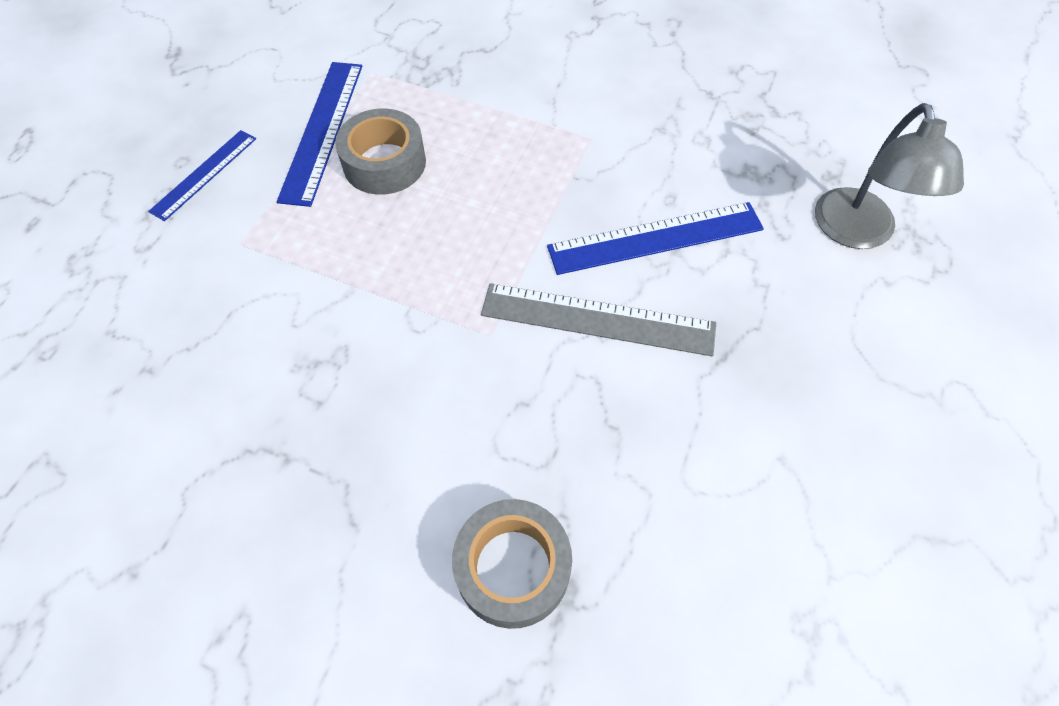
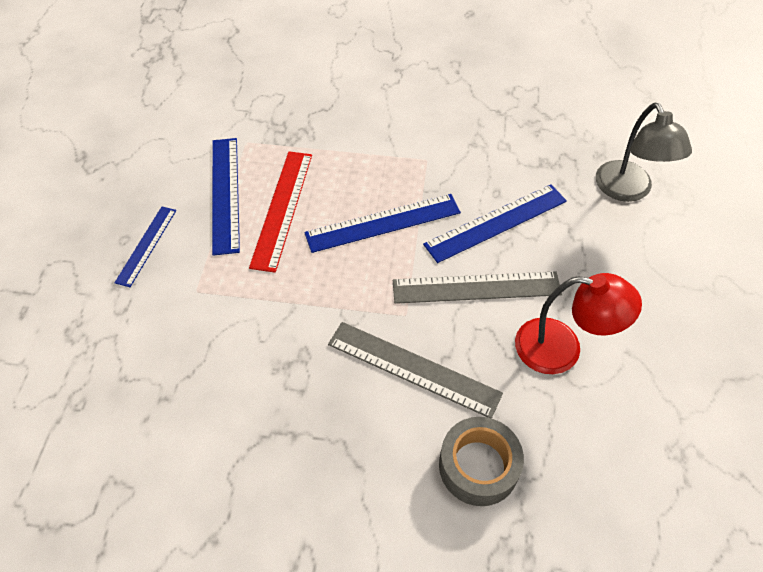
camera: 15 degrees left, 5 degrees down
(384, 163) = (282, 209): grey tape -> red ruler
(473, 409) = (413, 368): none -> grey ruler
(505, 207) = (383, 223): none -> blue ruler
(688, 431) = (562, 349): none -> red lamp

